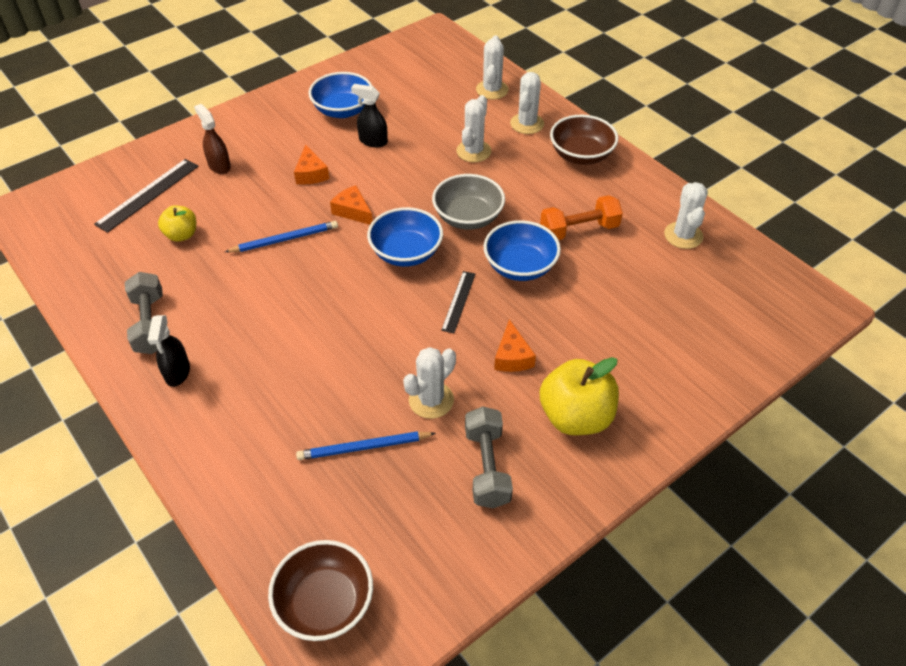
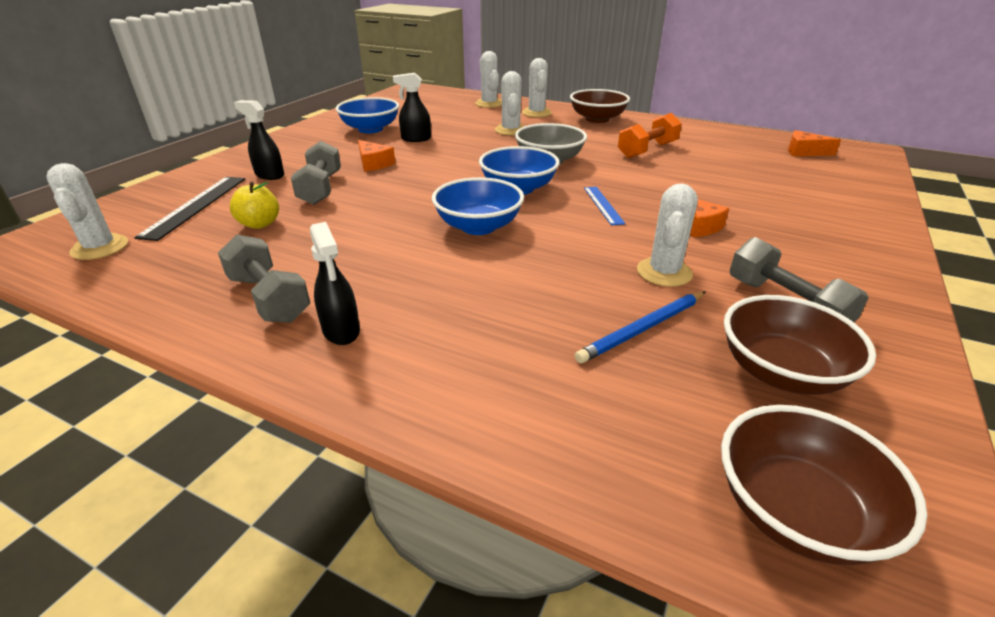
camera: 25 degrees left, 15 degrees down
(219, 166) = (269, 175): brown spray bottle -> black spray bottle
(248, 200) = (321, 188): none -> grey dumbbell
(284, 239) = (385, 204): blue pencil -> none
(353, 211) = (438, 176): orange cheese -> orange cheese (804, 152)
(417, 519) = (781, 372): none -> brown bowl
(459, 301) = (603, 205): black ruler -> blue ruler
(520, 266) = (628, 176): blue bowl -> blue bowl (478, 226)
(575, 417) = (806, 247): yellow apple -> none
(683, 235) = (725, 139): white cactus -> white cactus (100, 247)

